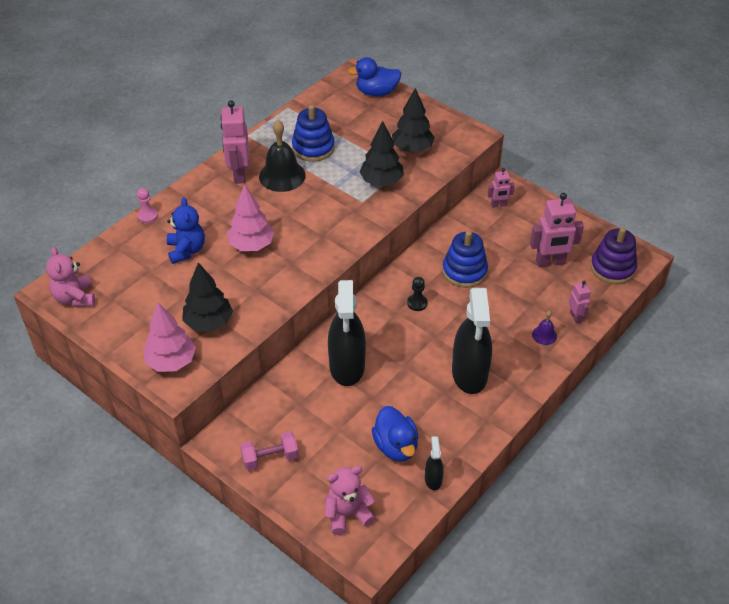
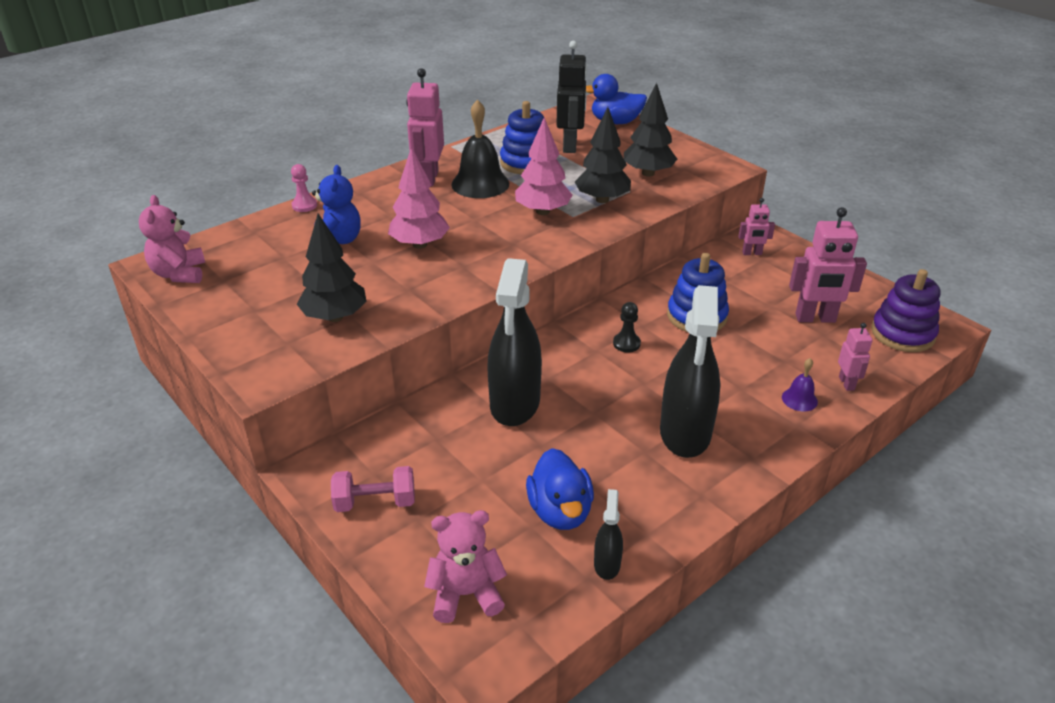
camera: 10 degrees right, 10 degrees down
(171, 362) = (268, 354): pink tree -> pink tree (543, 211)
(345, 124) = (570, 146): none -> black robot

